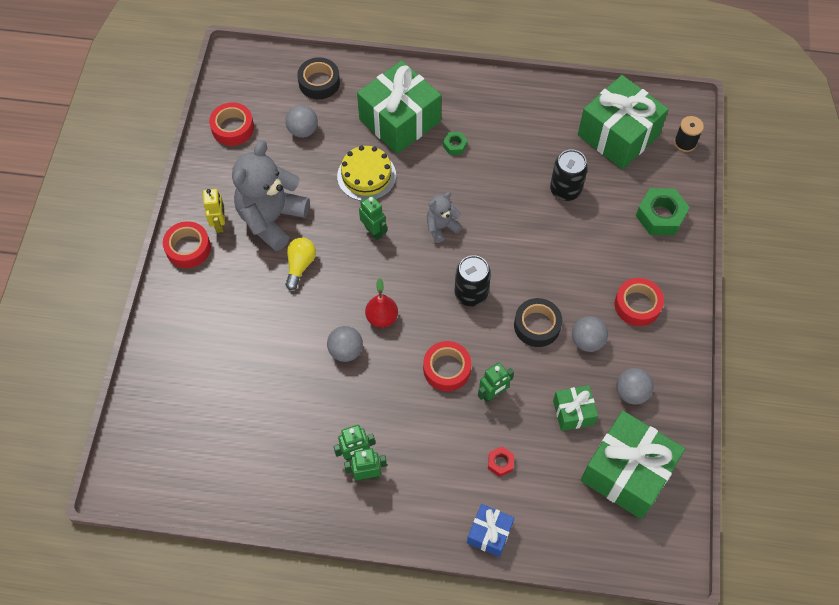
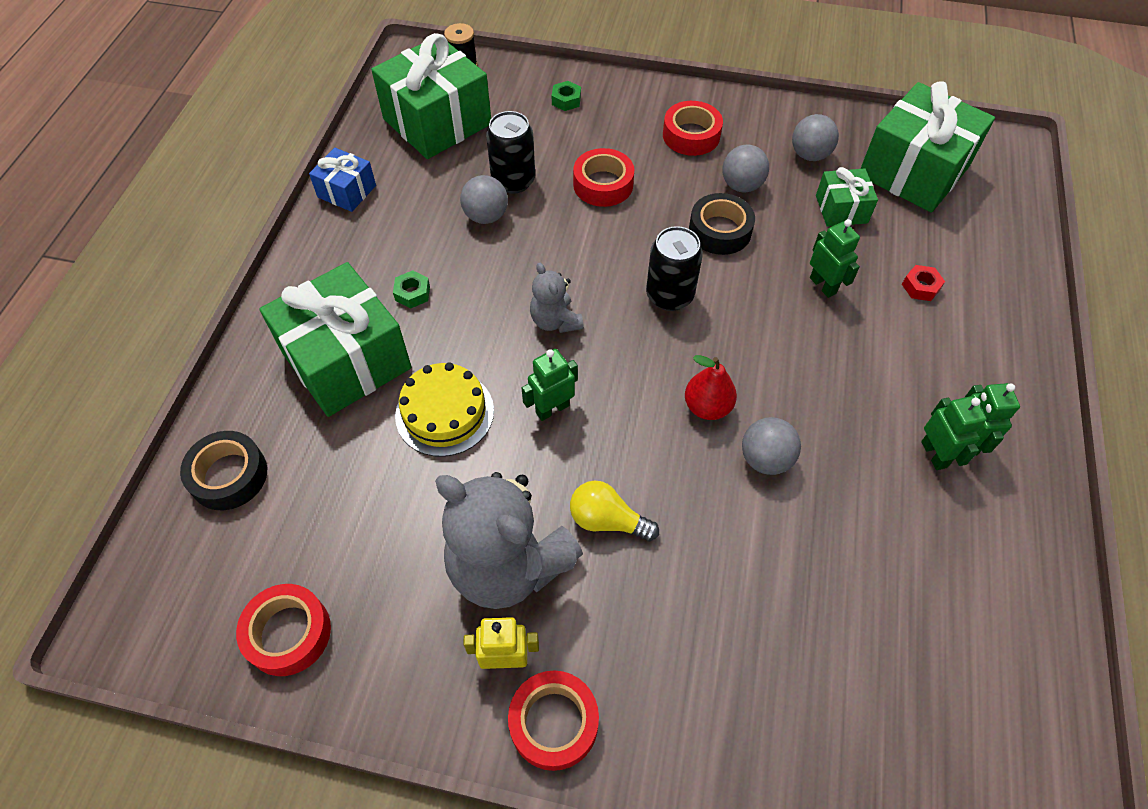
camera: 85 degrees left, 5 degrees down
(303, 130) = (328, 506): grey ball -> grey ball (486, 216)
(446, 369) = (789, 333): red tape -> red tape (603, 184)
(489, 533) = (1019, 307): blue gift -> blue gift (347, 191)
(660, 216) = (566, 100): green nut -> green nut, size x0.51

